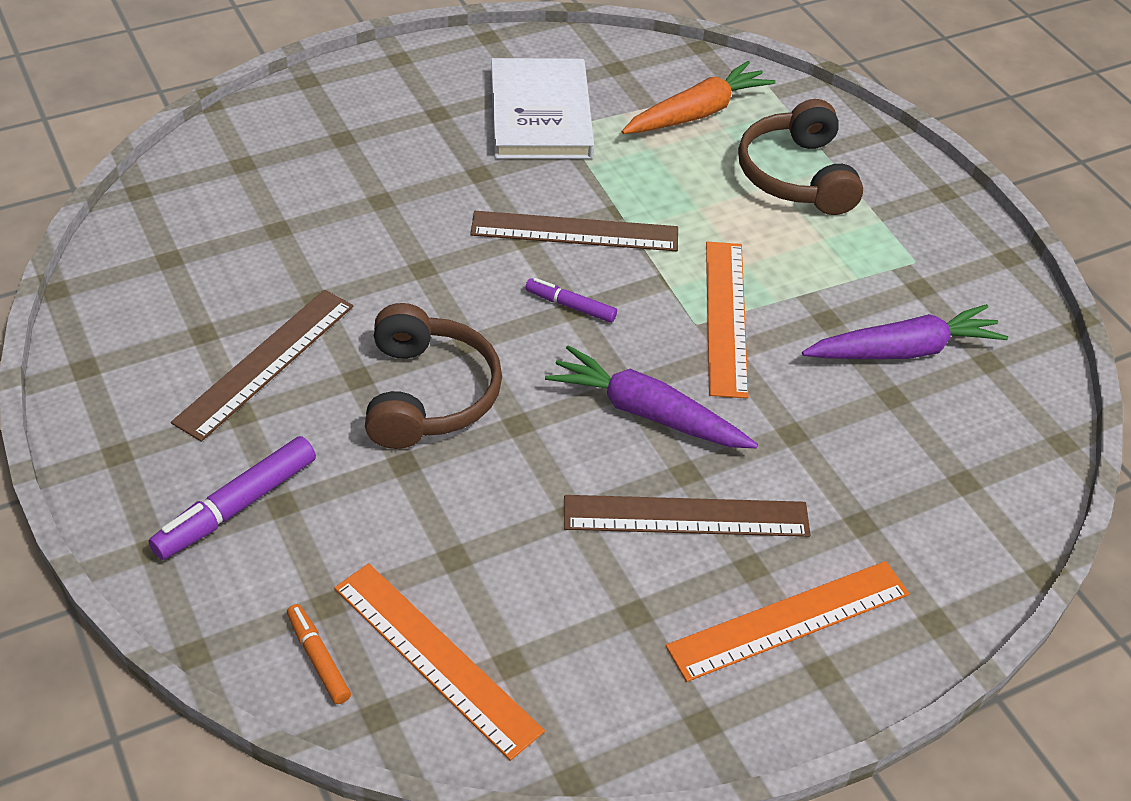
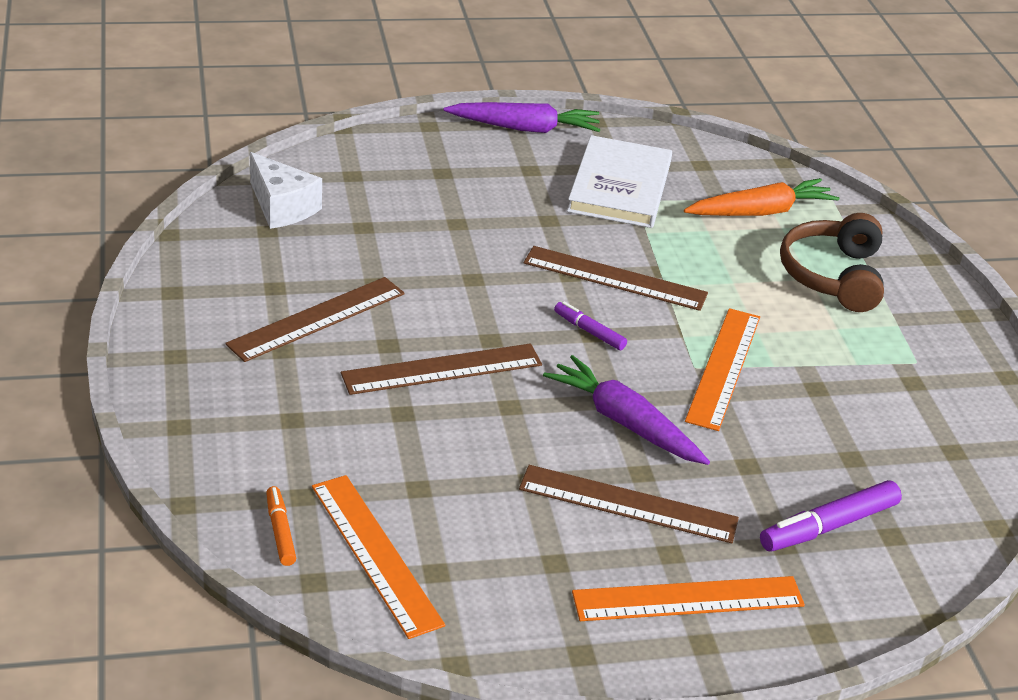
camera: 15 degrees right, 10 degrees down
(176, 224) = (282, 207): none -> white cheese
(236, 507) = (255, 413): purple marker -> purple marker (828, 526)
(428, 394) = (442, 369): brown headphones -> brown ruler
(903, 350) = (876, 426): purple carrot -> purple carrot (525, 128)

